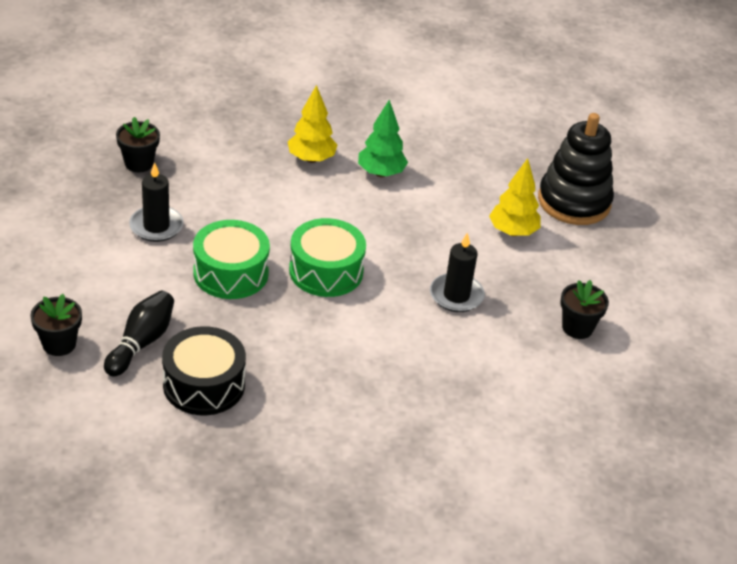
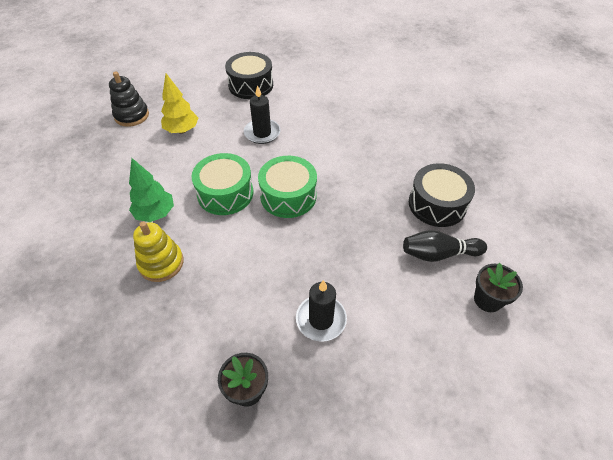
camera: 115 degrees left, 10 degrees up
(231, 273) = (332, 243): green drum -> green drum (225, 193)
(311, 159) = (161, 263): yellow tree -> yellow stacking toy
(574, 202) = (132, 116): black stacking toy -> black stacking toy, size x0.66
(577, 328) = (251, 85): black flower pot -> black drum

